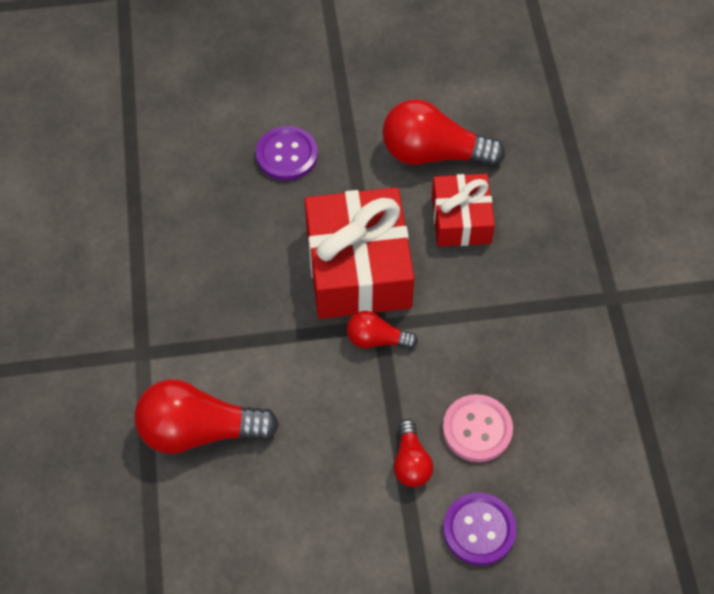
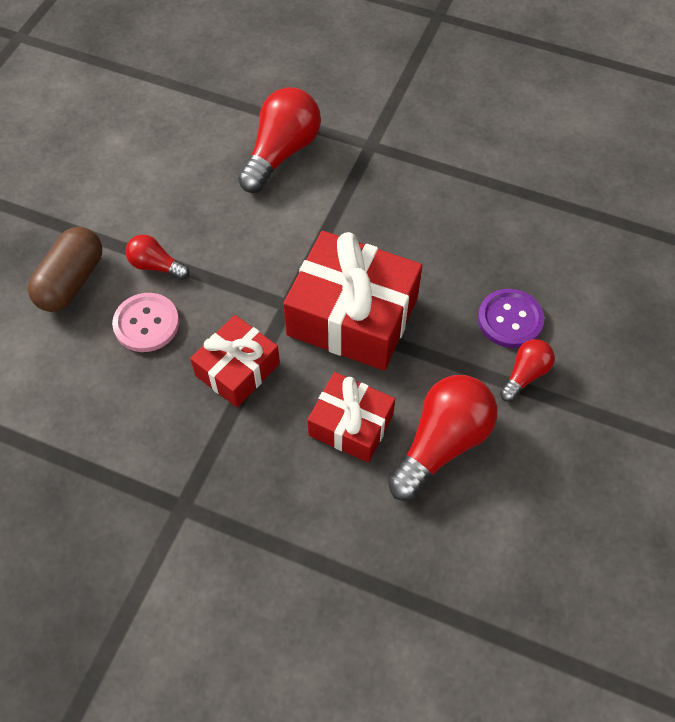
camera: 120 degrees right, 0 degrees up
(376, 339) = (275, 295): red light bulb -> red light bulb (525, 375)
(470, 327) = (237, 369): none -> red gift
(479, 530) = (71, 281): purple button -> brown capsule

